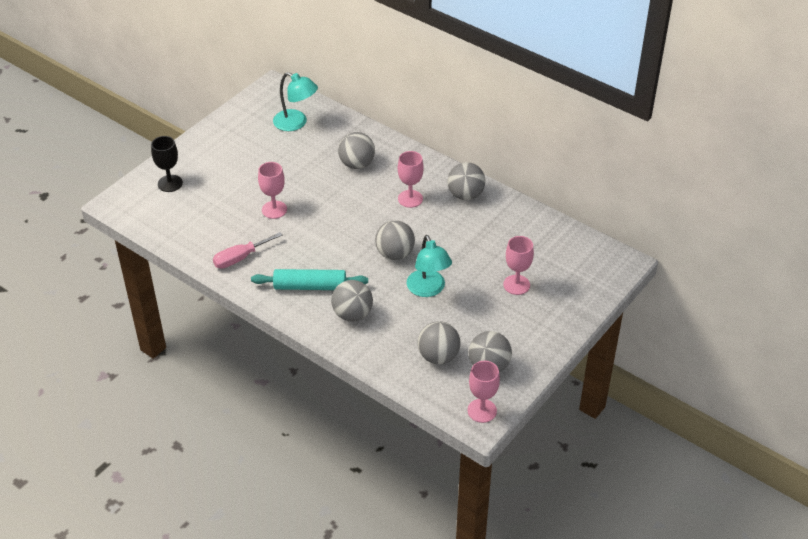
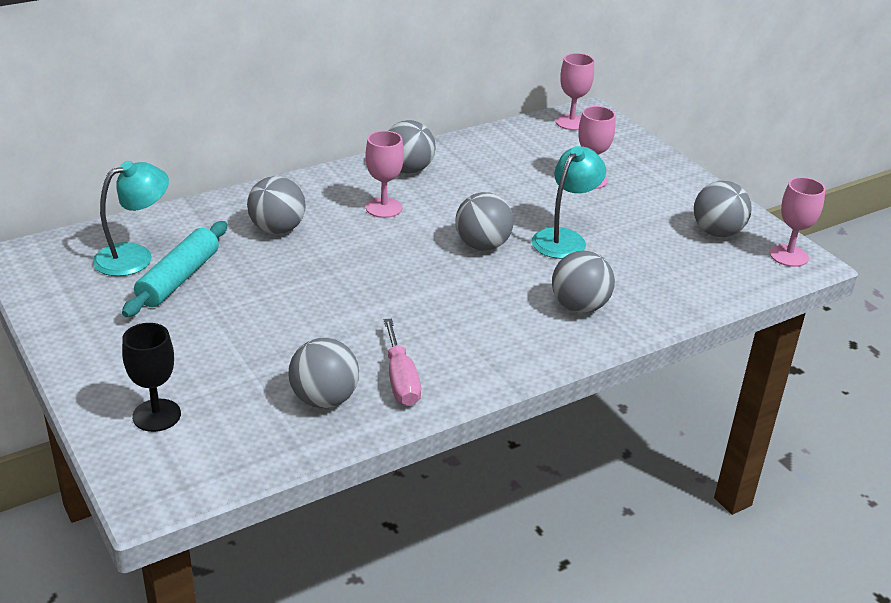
camera: 70 degrees left, 10 degrees down
(274, 210) = (315, 322): pink goblet -> pink goblet (571, 122)
(310, 286) = (503, 328): turquoise rolling pin -> turquoise rolling pin (178, 278)
(428, 289) = (564, 238): turquoise lamp -> turquoise lamp turned 60 degrees counterclockwise
(438, 356) = (687, 262): grey ball -> grey ball (324, 399)

